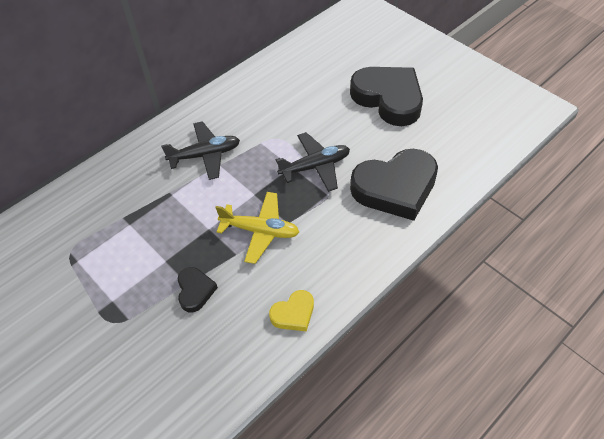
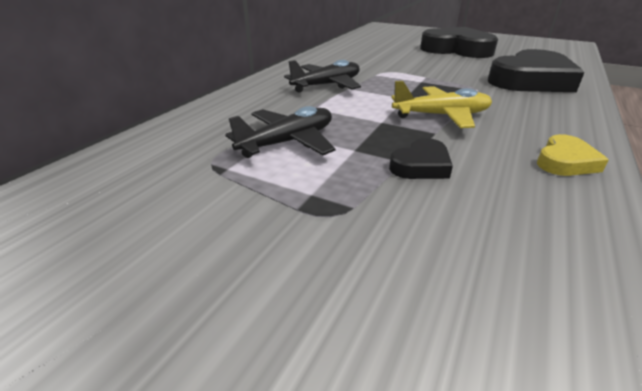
camera: 20 degrees left, 20 degrees down
(195, 291) = (421, 165): black heart -> black heart turned 75 degrees clockwise
(315, 166) = (443, 79): black plane -> black plane (288, 142)

